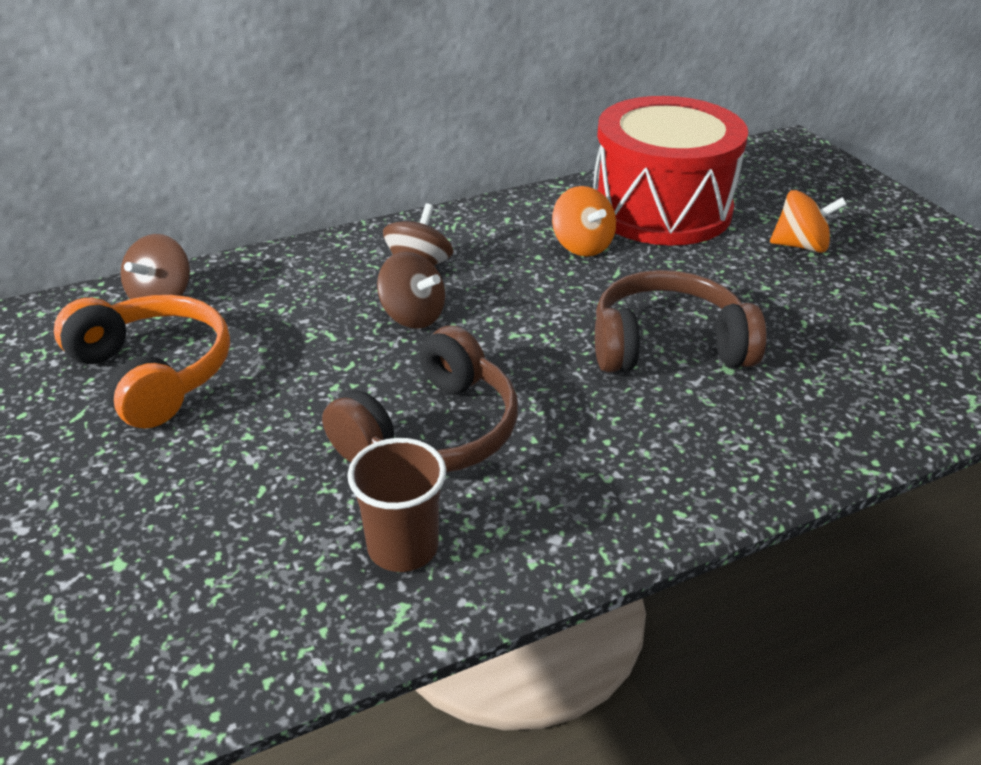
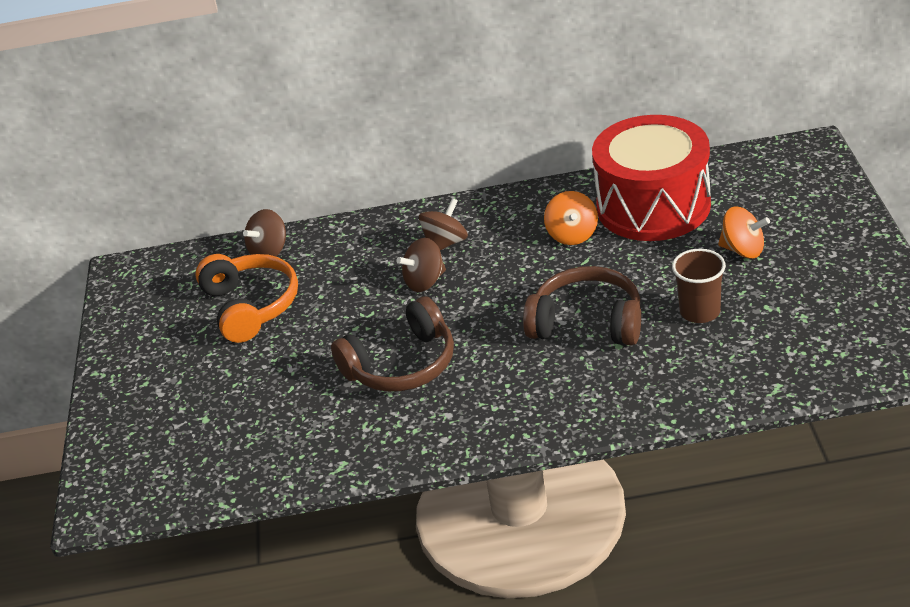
camera: 25 degrees right, 0 degrees up
(403, 547) = (356, 431): brown cup -> brown cup (700, 312)
(413, 316) = (425, 282): brown spinning top -> brown spinning top turned 90 degrees clockwise

